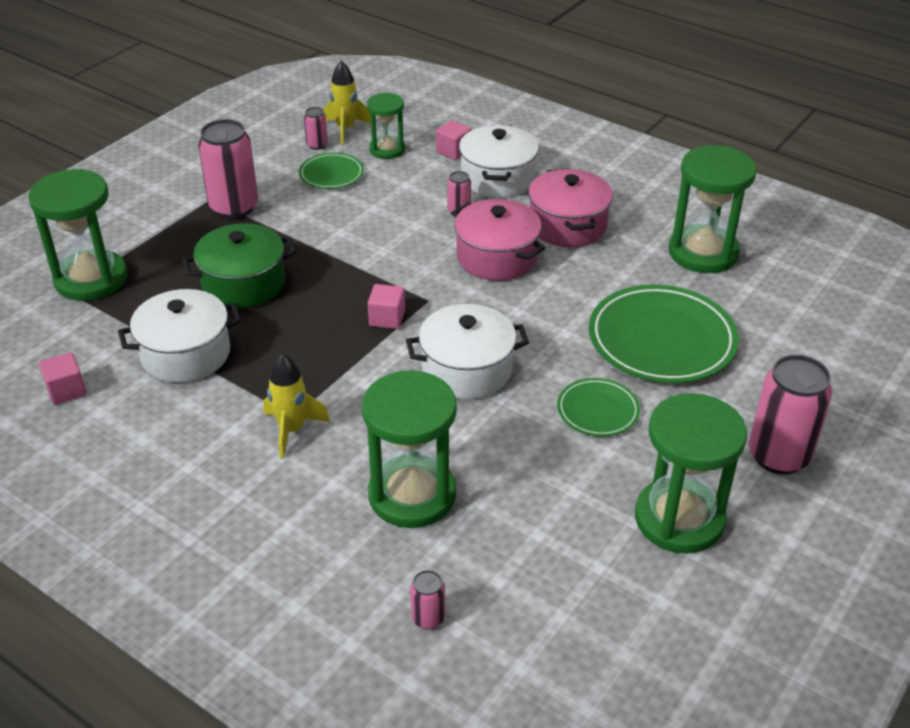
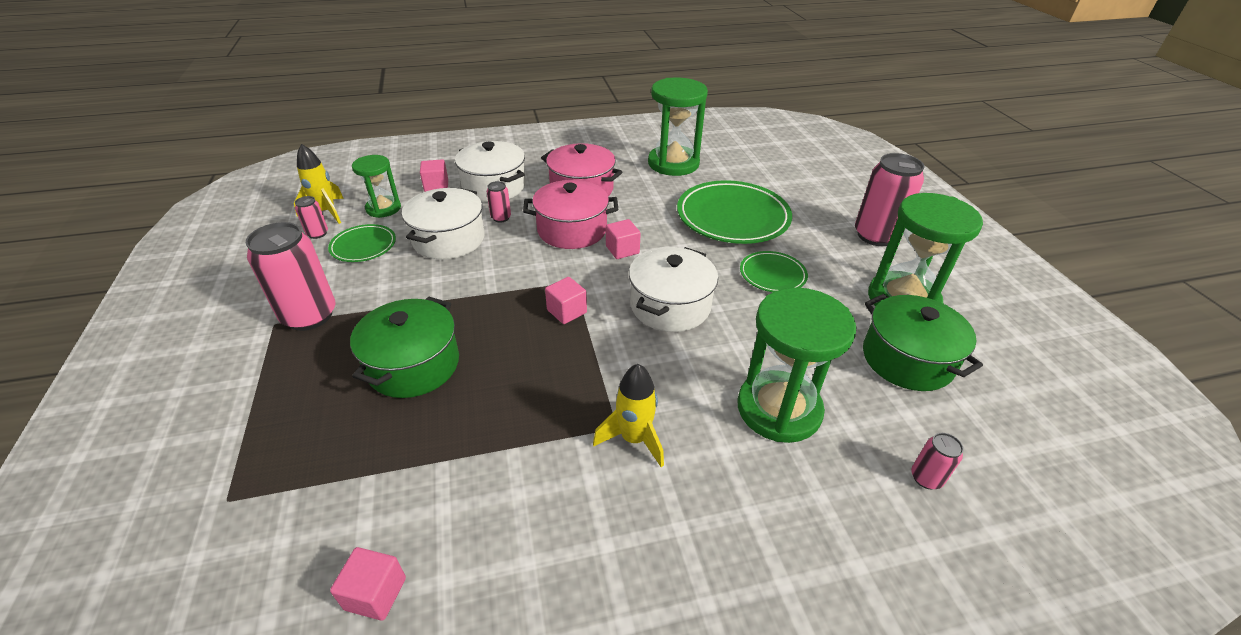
camera: 50 degrees left, 0 degrees up
(91, 279) = (239, 469): green hourglass -> none
(186, 354) = (450, 456): white pot -> white pot (449, 239)
(508, 301) = (622, 250): none -> pink cube
(579, 554) = (907, 359): none -> green pot

